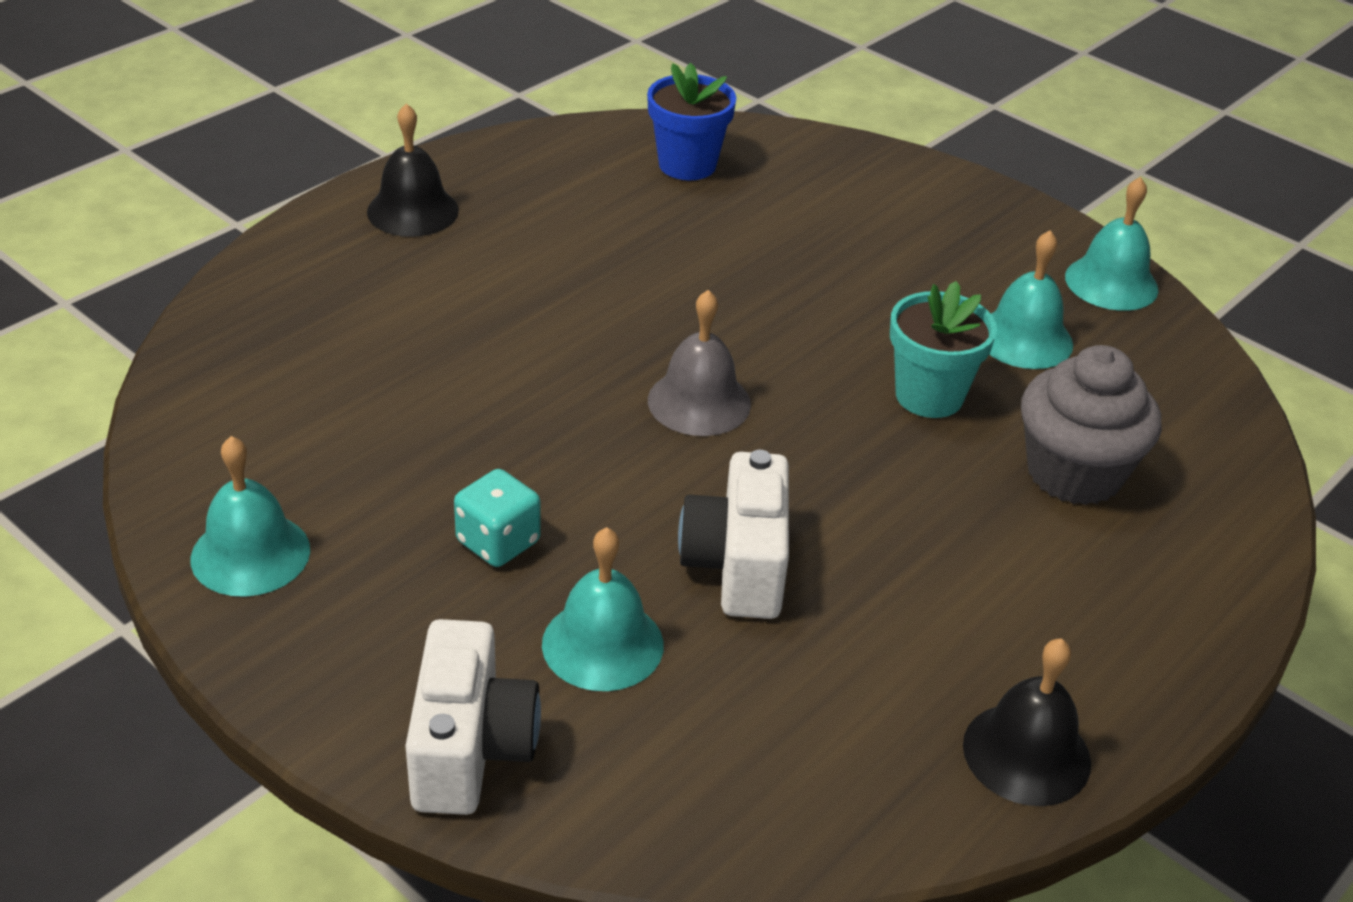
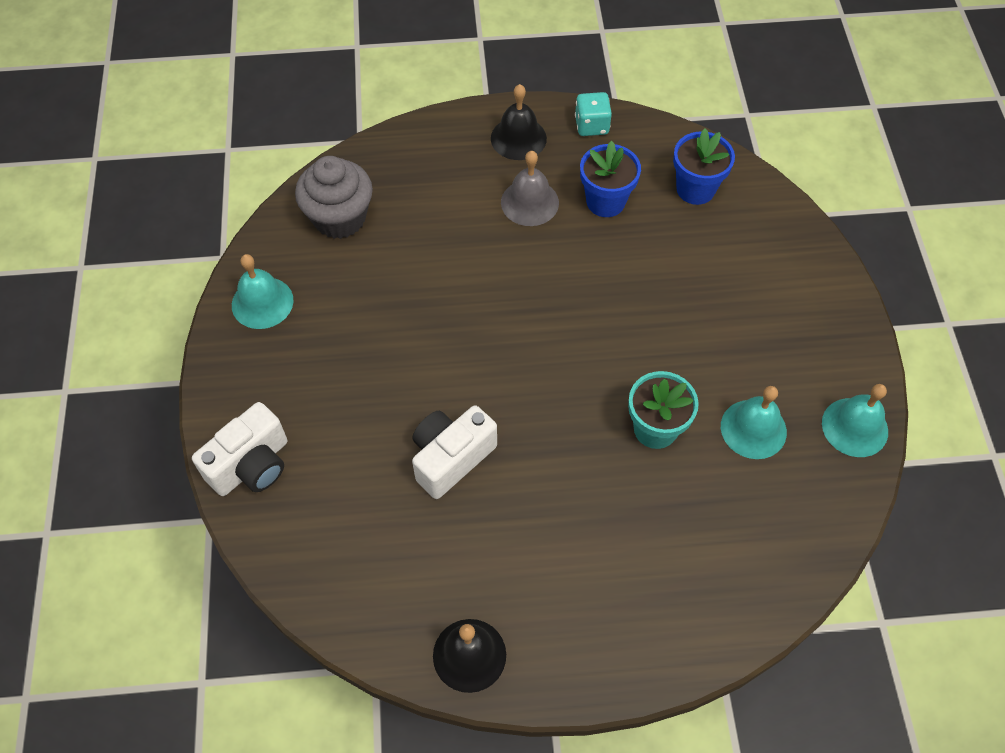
camera: 45 degrees right, 20 degrees up
(498, 542) = (363, 368): turquoise dice -> turquoise dice (591, 125)
(599, 221) = (605, 201): none -> blue flower pot
(602, 644) = (352, 455): turquoise bell -> none
(699, 402) = (533, 351): grey bell -> grey bell (529, 202)
(1074, 473) = (677, 530): grey cupcake -> grey cupcake (339, 218)

